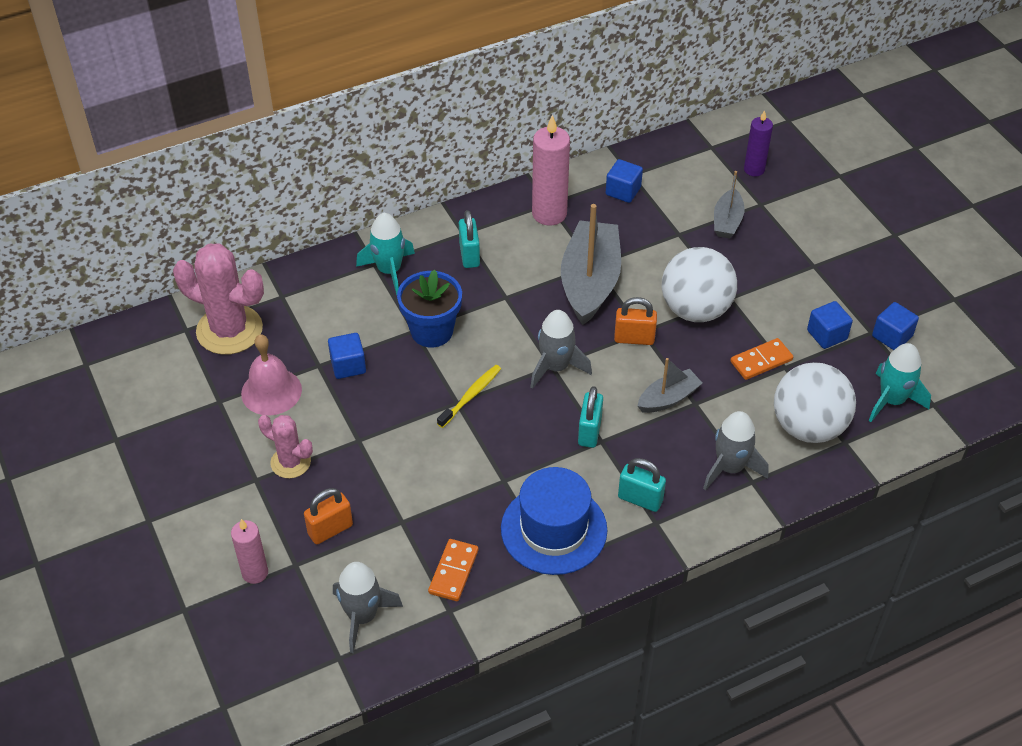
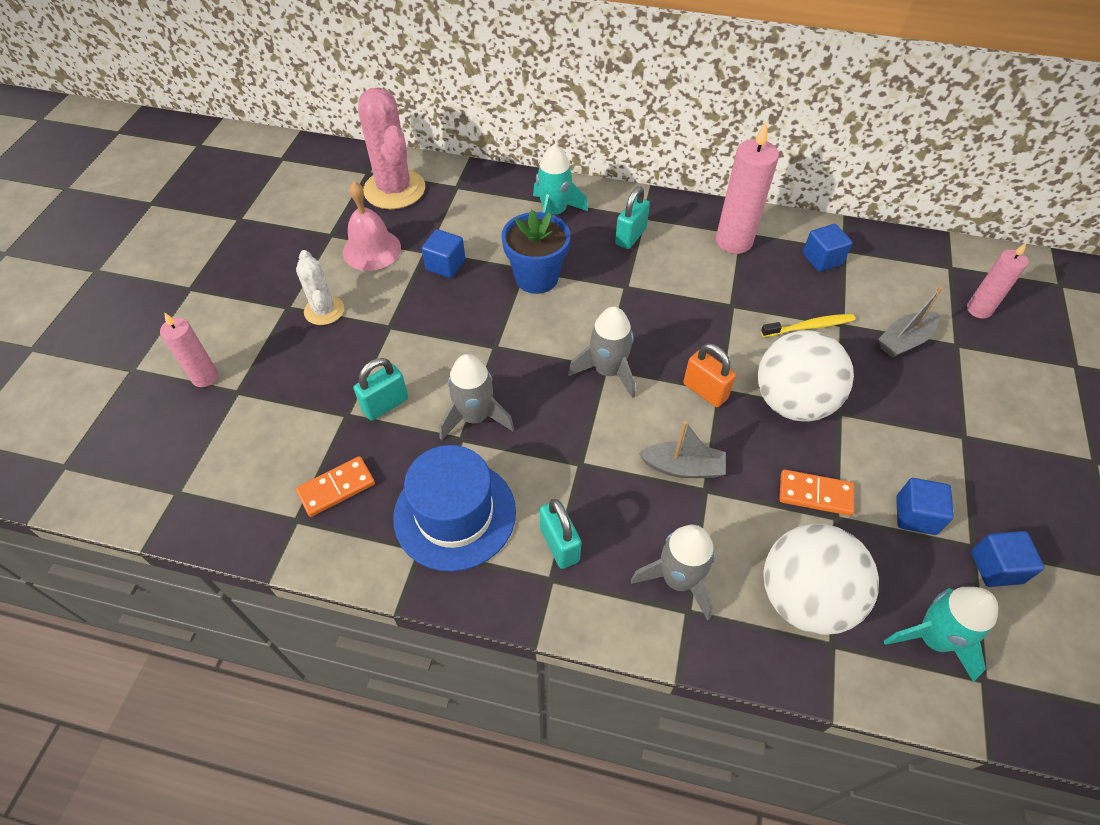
camera: 40 degrees right, 5 degrees up
(290, 462) = (324, 310): pink cactus -> white cactus
(330, 530) = (290, 382): orange padlock -> none
(362, 616) = (231, 471): grey rocket -> grey rocket (475, 417)
(471, 396) = (511, 348): yellow toothbrush -> yellow toothbrush (809, 326)
(589, 431) = (578, 447): turquoise padlock -> turquoise padlock (385, 404)
(590, 282) = (713, 318): grey boat -> none
(754, 169) = (979, 310): purple candle -> pink candle

